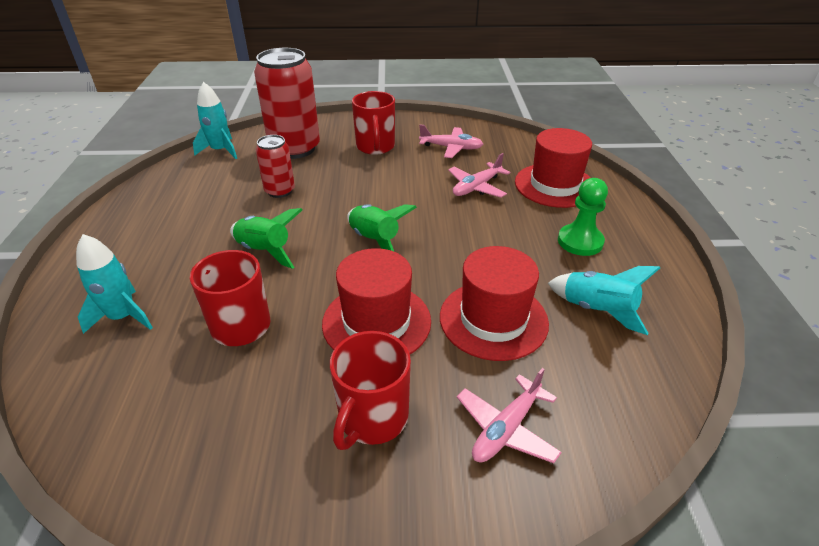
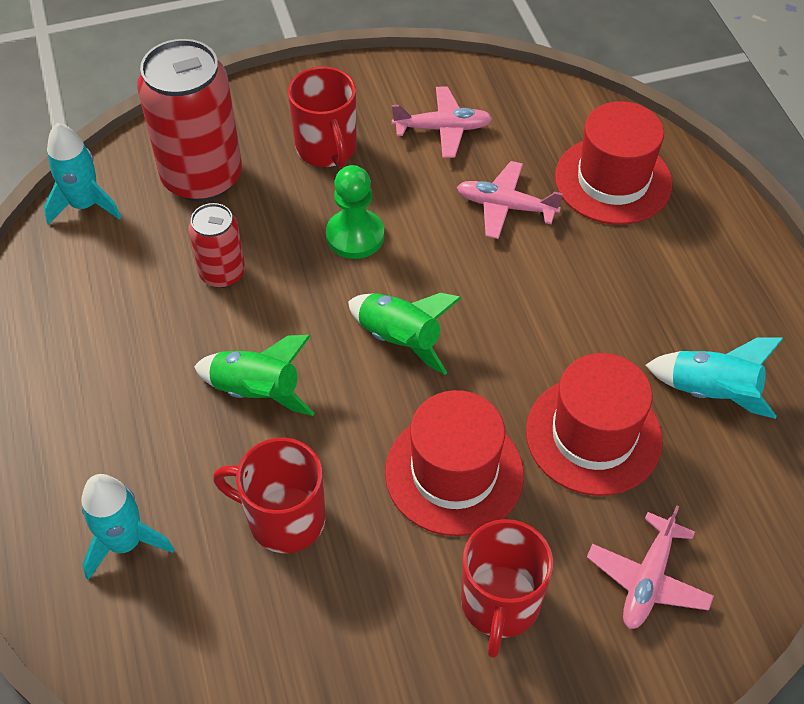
camera: 15 degrees left, 15 degrees up
(476, 187) = (505, 206): pink plane -> pink plane turned 75 degrees clockwise
(580, 241) = (669, 282): green pawn -> green pawn (355, 236)

